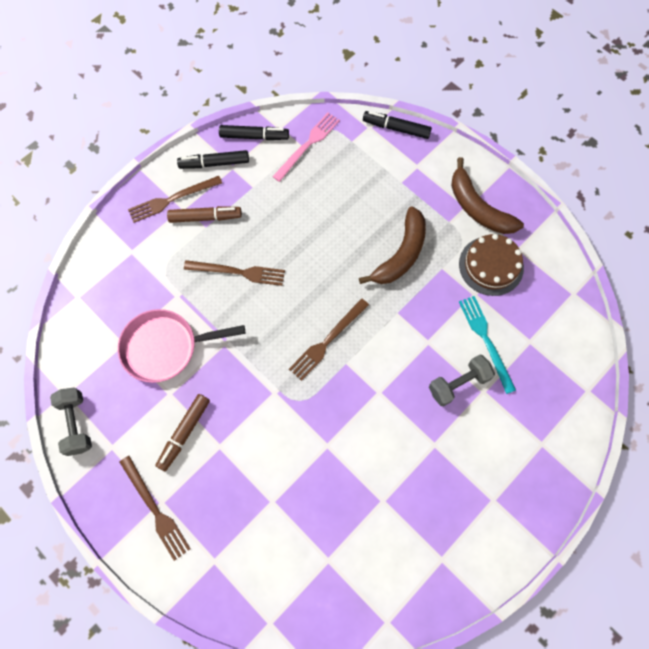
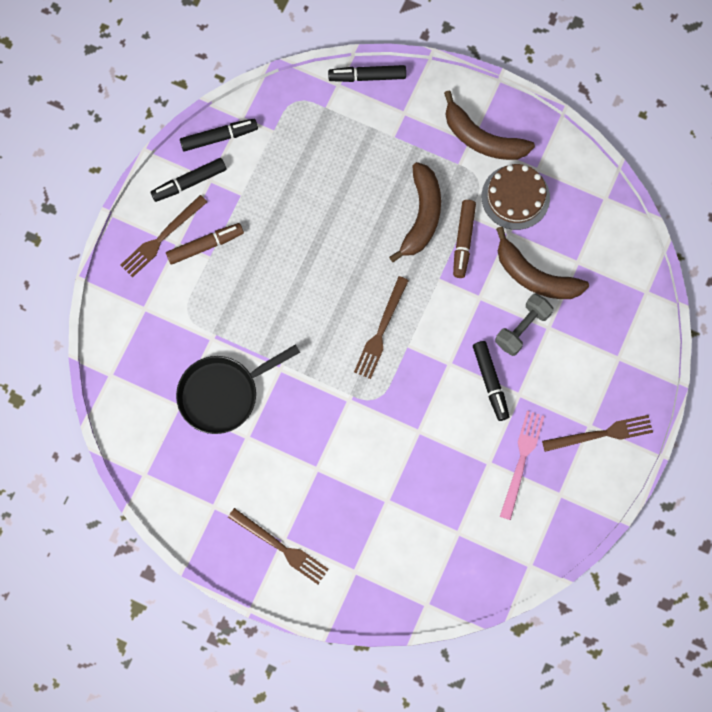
camera: 20 degrees left, 5 degrees up
(76, 424) = (169, 498): grey dumbbell -> none
(165, 347) = (223, 394): pink pan -> black pan
(184, 433) = (278, 468): brown marker -> brown marker (463, 240)
(238, 272) = (264, 292): brown fork -> brown fork (601, 434)
(308, 145) = (280, 127): pink fork -> pink fork (521, 461)
(411, 423) = (490, 382): none -> black marker
(486, 340) = (534, 276): turquoise fork -> brown banana

